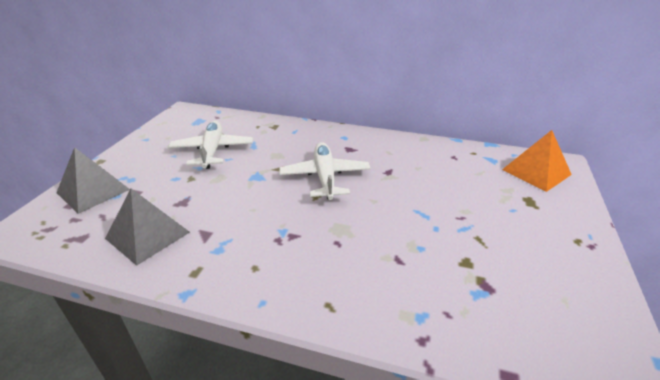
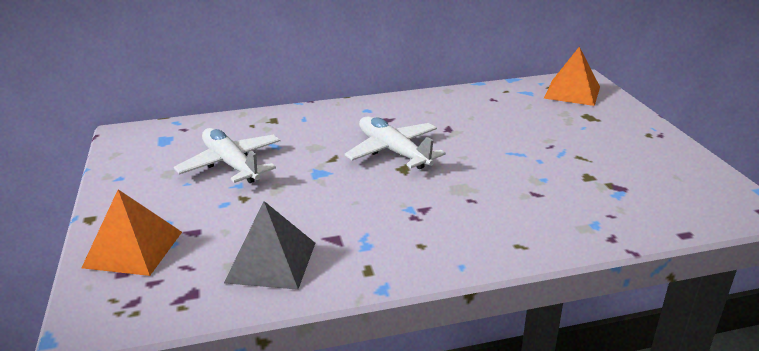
camera: 30 degrees left, 5 degrees down
(93, 191) = (133, 249): grey pyramid -> orange pyramid

